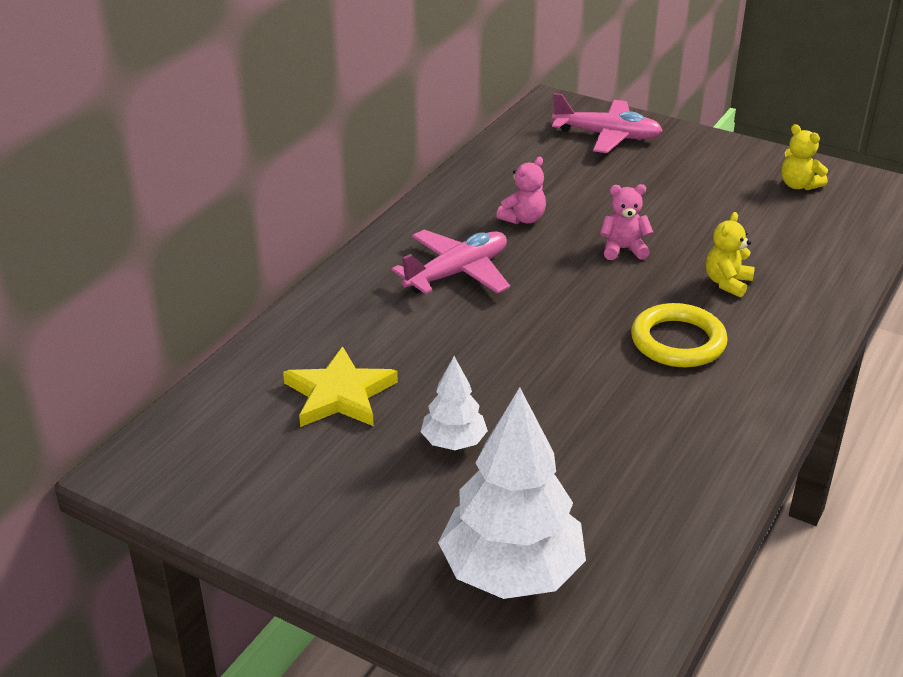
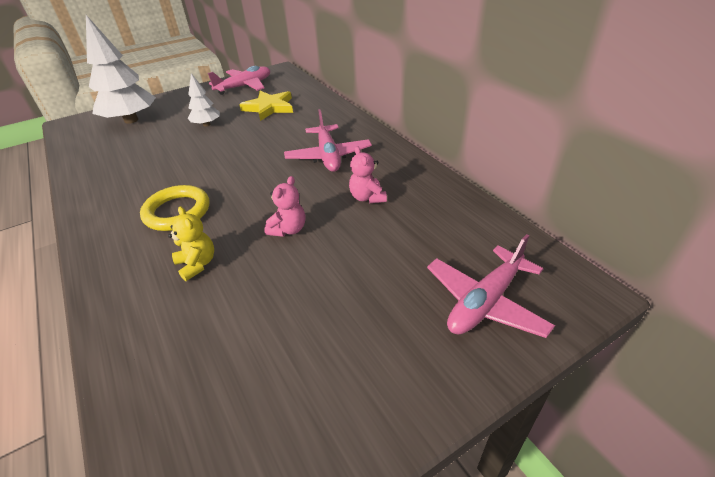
camera: 120 degrees right, 5 degrees up
(254, 480) = (244, 86): none -> pink plane
(798, 185) = (274, 428): yellow teddy bear -> none

